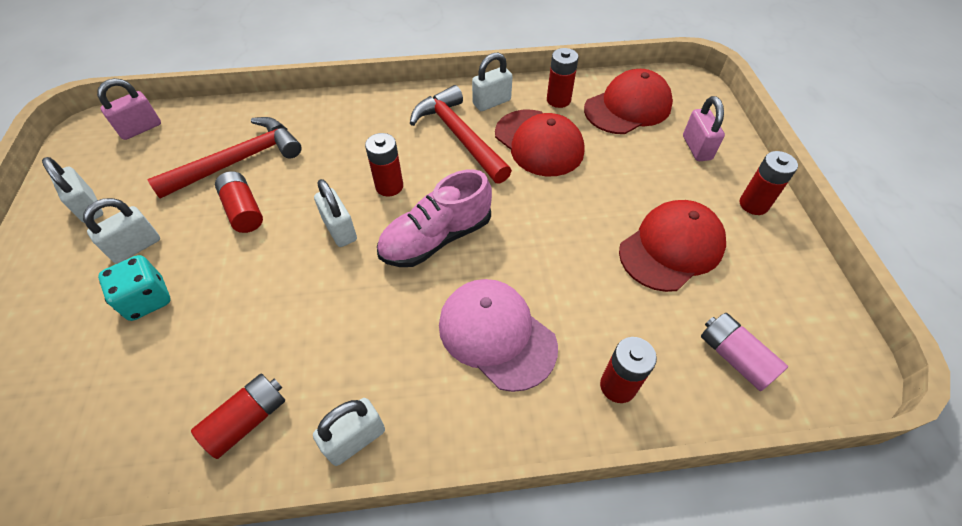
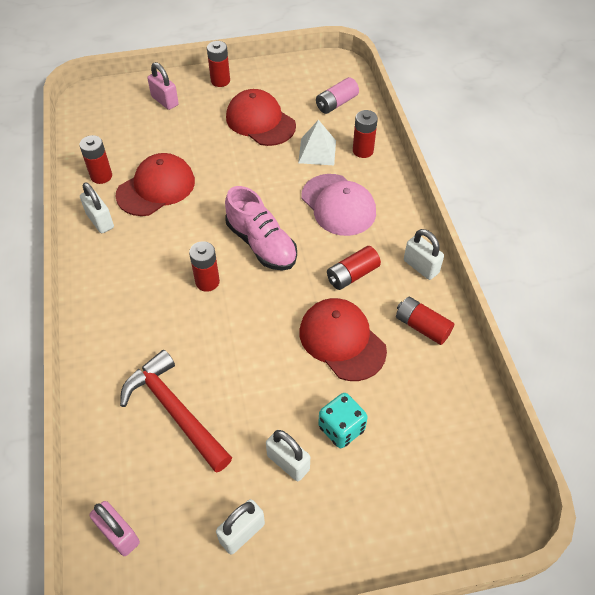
camera: 95 degrees left, 0 degrees up
(243, 210) = (239, 386): red battery -> red battery (352, 275)
(340, 230) = (257, 307): white padlock -> none
(459, 136) = (145, 240): red hammer -> none
(496, 335) = (338, 205): pink cap -> pink cap turned 75 degrees counterclockwise
(611, 317) = (317, 151): none -> white pyramid
(628, 107) = (115, 134): red cap -> red cap (342, 340)
(696, 148) = (165, 101): pink padlock -> pink padlock turned 60 degrees clockwise

